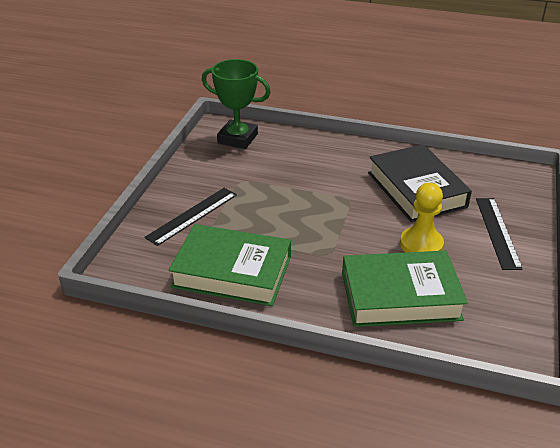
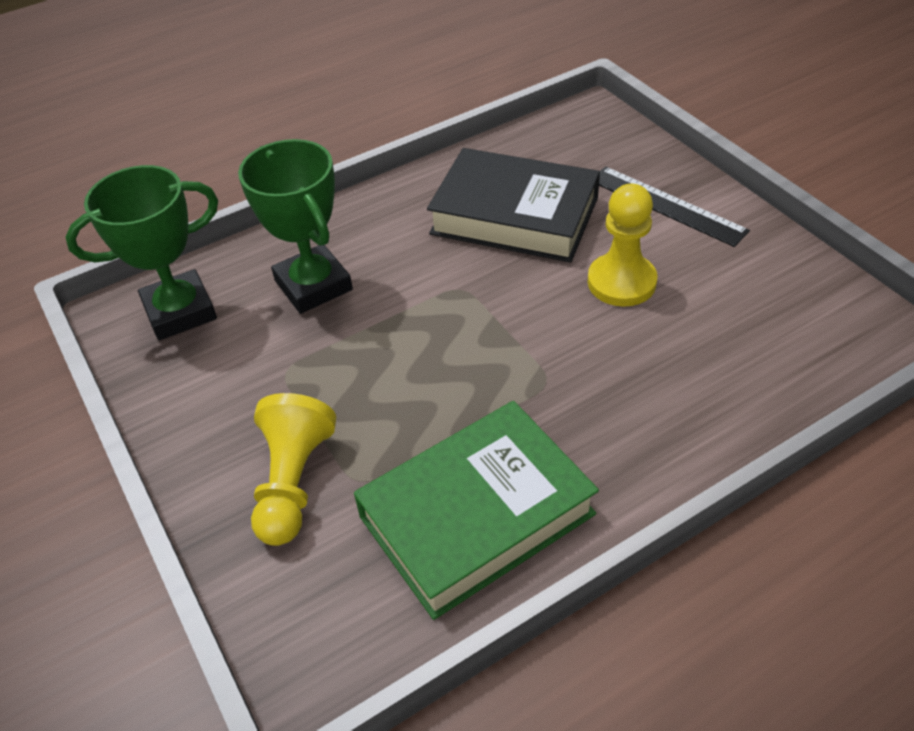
camera: 45 degrees left, 10 degrees up
(192, 215) = (293, 483): black ruler -> yellow pawn
(295, 161) = (313, 285): none -> green trophy
(400, 296) = (697, 366): green book -> none

